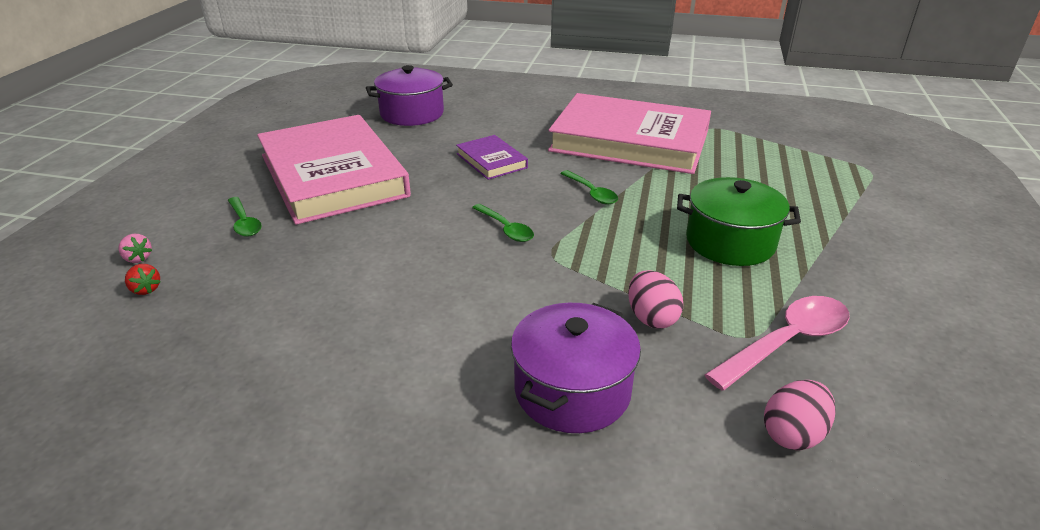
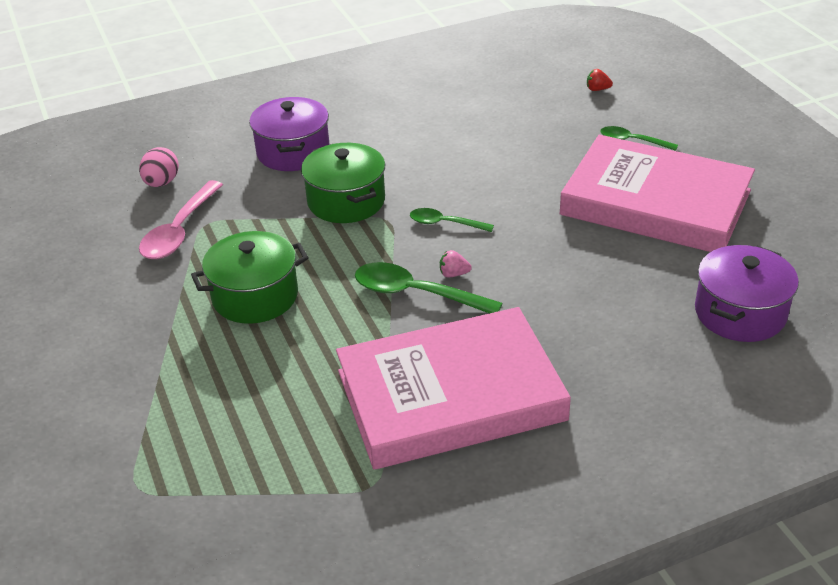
camera: 145 degrees right, 5 degrees up
(138, 258) = (641, 97): pink strawberry -> pink strawberry (453, 274)
(491, 161) = (553, 287): purple book -> none
(571, 290) = (346, 201): none -> green pot
(591, 193) = (416, 294): green spoon -> green spoon, size x1.66
(651, 318) = (277, 207): pink egg -> none

